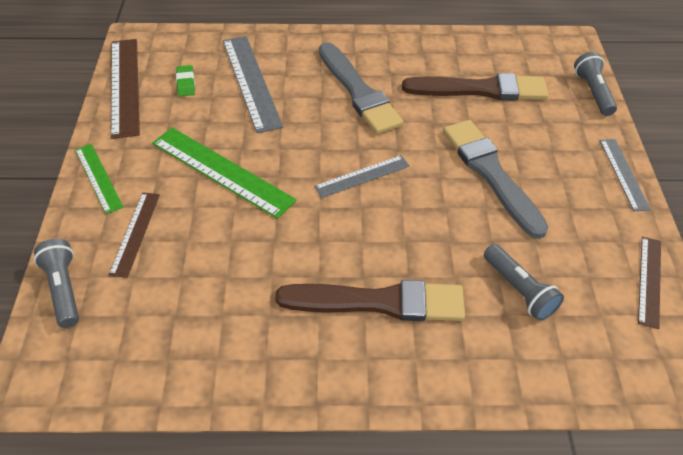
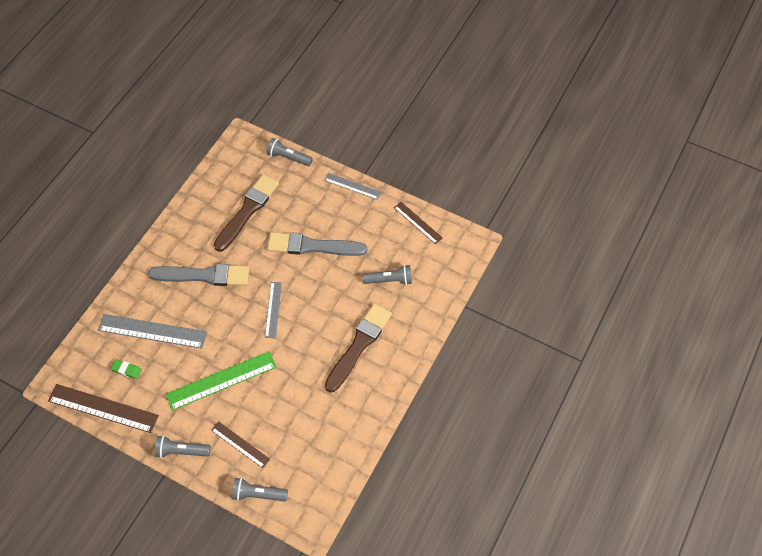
camera: 60 degrees left, 10 degrees up
(98, 178) = (181, 451): green ruler -> grey flashlight

